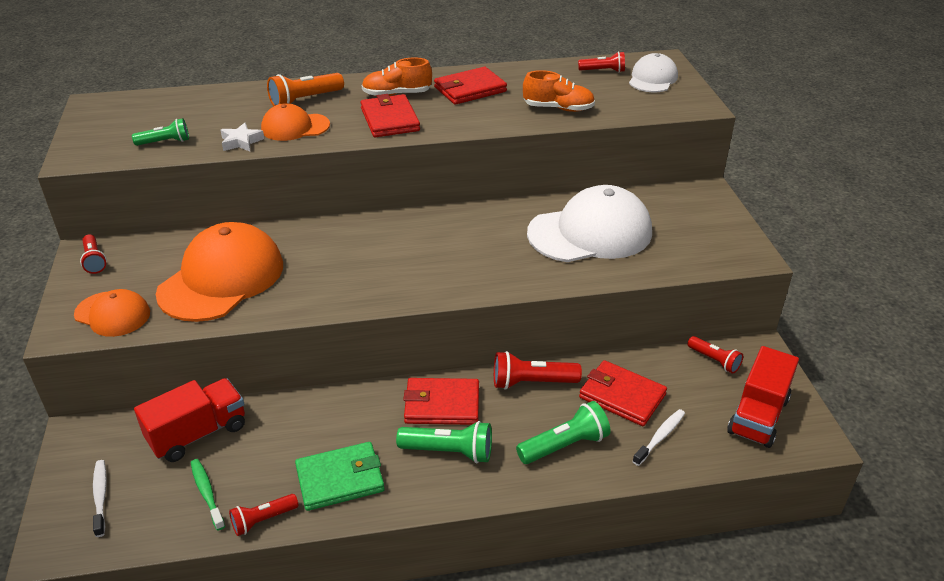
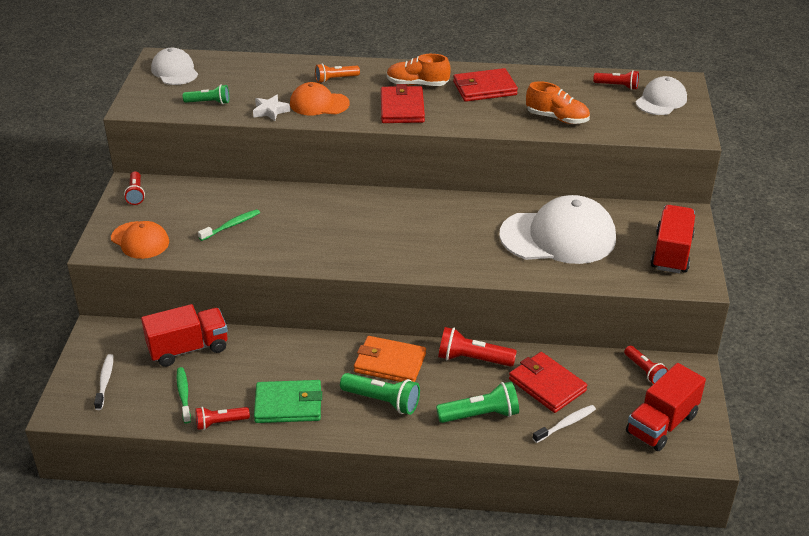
camera: 15 degrees right, 0 degrees up
(114, 114) = (174, 71): none -> white cap
(222, 278) = (231, 225): orange cap -> green toothbrush
(305, 100) = (335, 79): orange flashlight -> orange flashlight, size x0.65
(442, 405) = (389, 363): red wallet -> orange wallet
(711, 231) = (671, 253): none -> red truck

